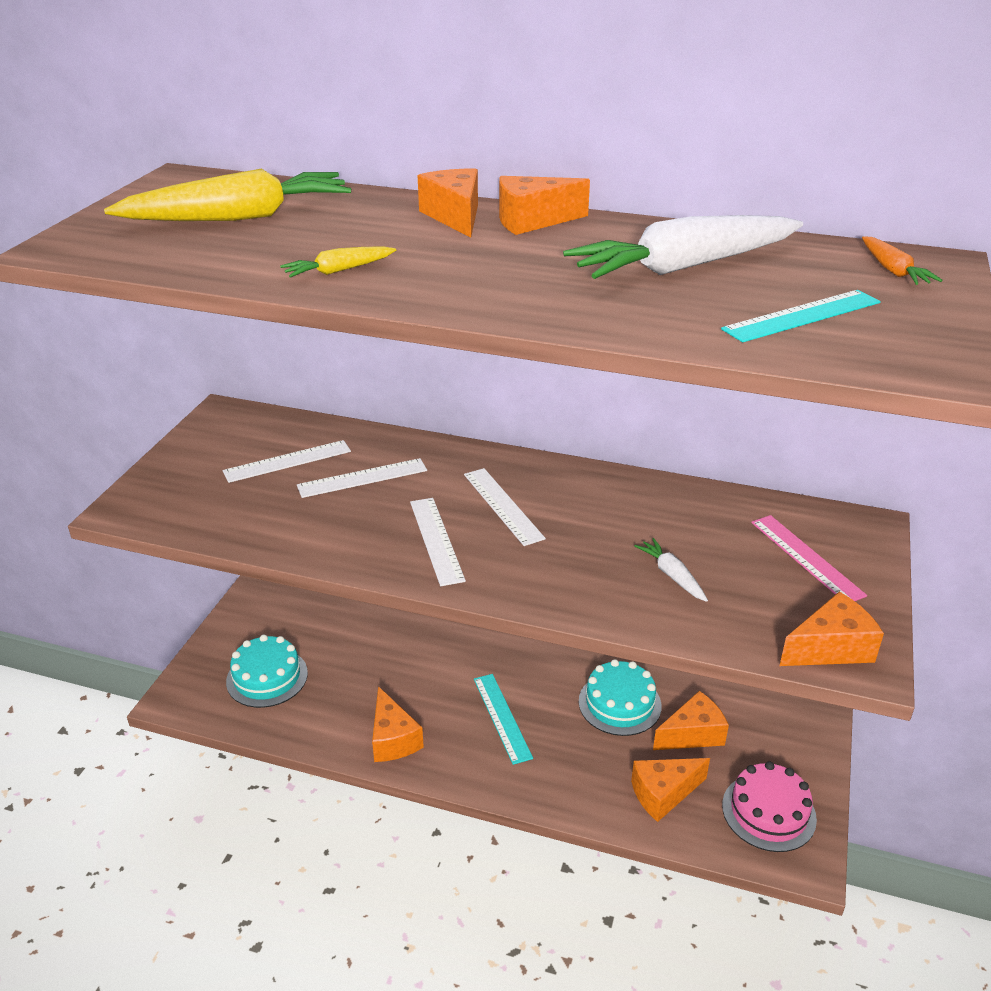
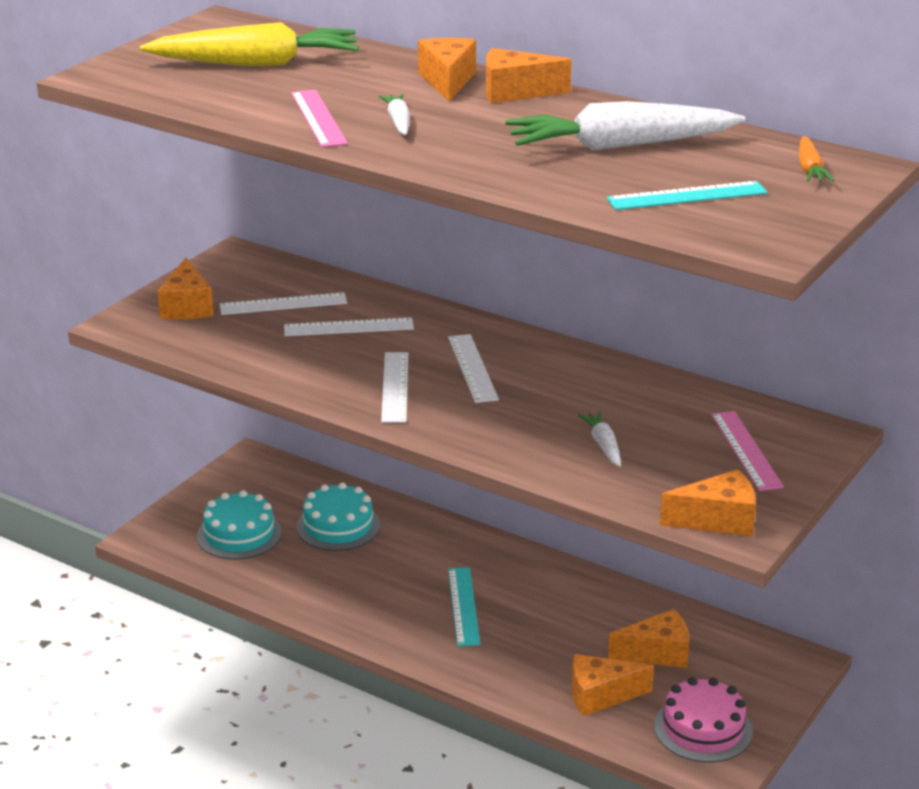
camera: 15 degrees right, 5 degrees down
(339, 270) = (318, 118): yellow carrot -> pink ruler
(393, 739) = (345, 605): orange cheese -> orange cheese (187, 307)
(431, 265) = (398, 122): none -> white carrot
(619, 703) = (592, 615): turquoise cake -> turquoise cake (338, 526)

